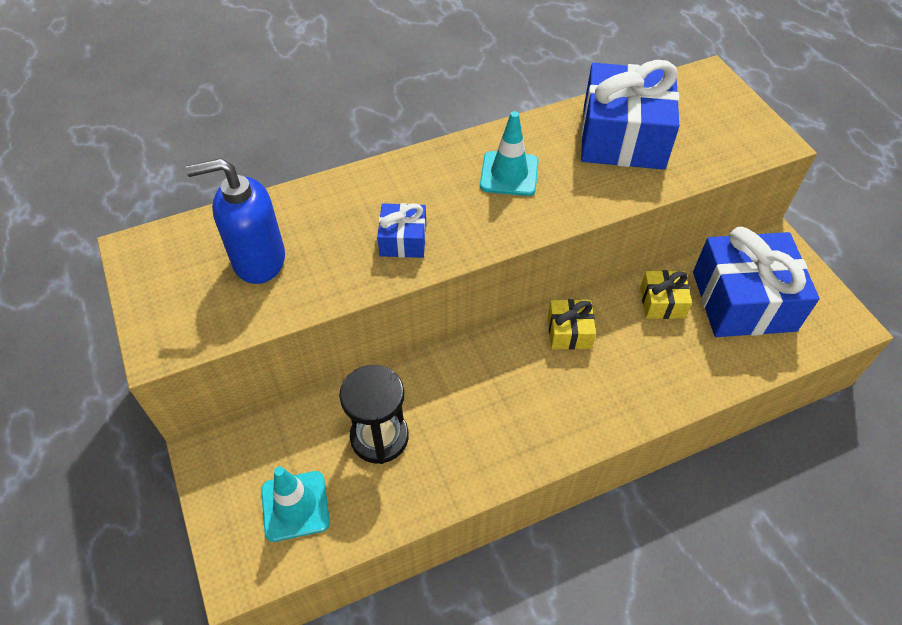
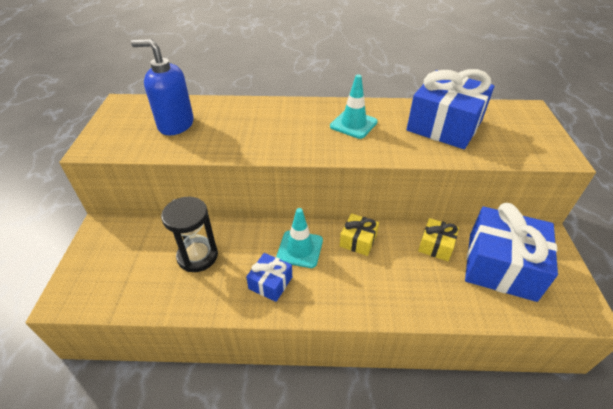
camera: 25 degrees right, 10 degrees down
(295, 506) = (122, 275): turquoise traffic cone -> turquoise traffic cone (300, 249)
(403, 240) = (263, 138): blue gift -> blue gift (270, 283)

